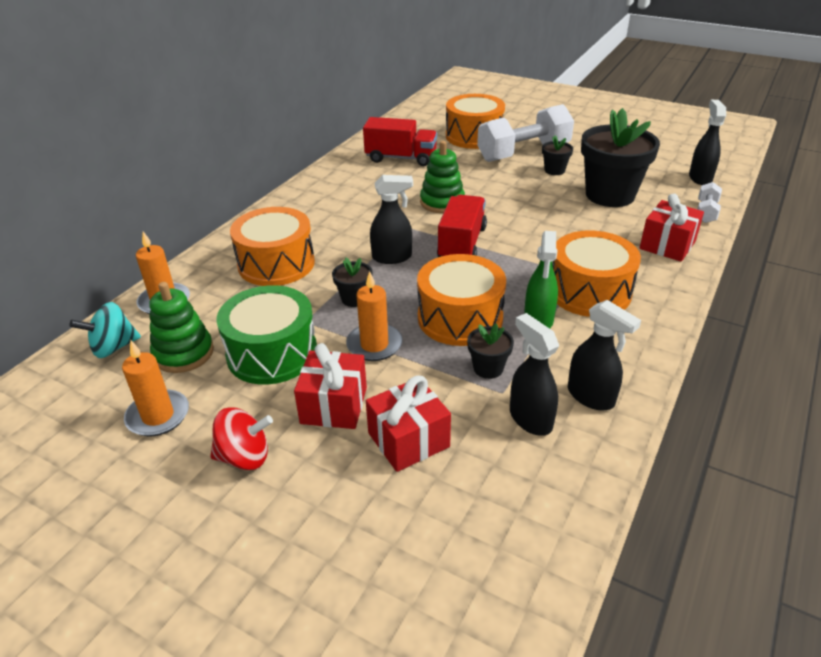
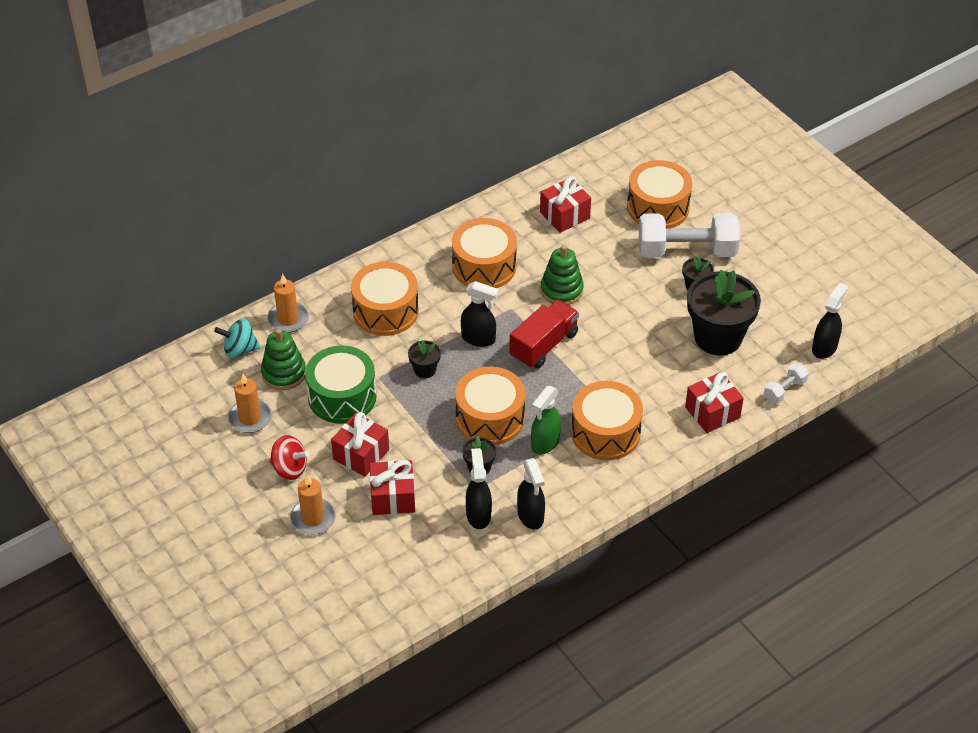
camera: 25 degrees right, 10 degrees up
(355, 206) = (484, 266): none -> orange drum
(374, 345) = (415, 417): orange candle -> orange candle (313, 518)
(401, 158) = (564, 215): red truck -> red gift

